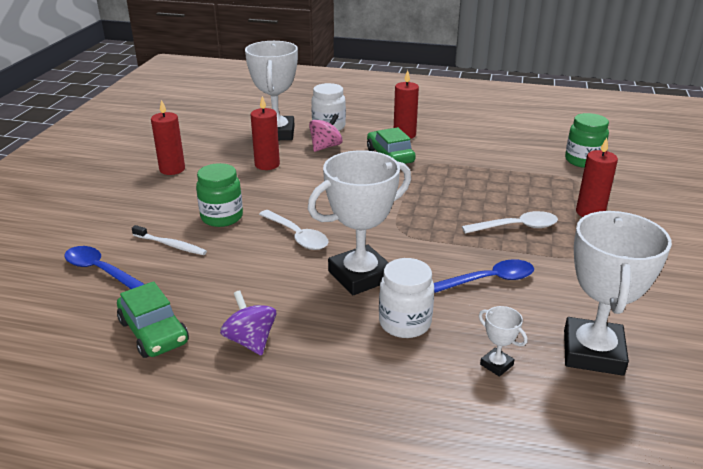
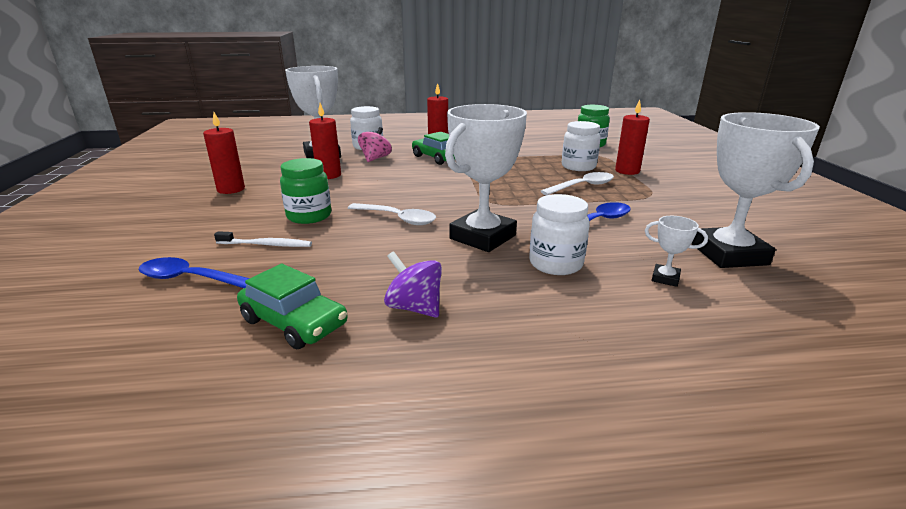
camera: 20 degrees left, 5 degrees down
(537, 196) = (578, 167): none -> white jar

